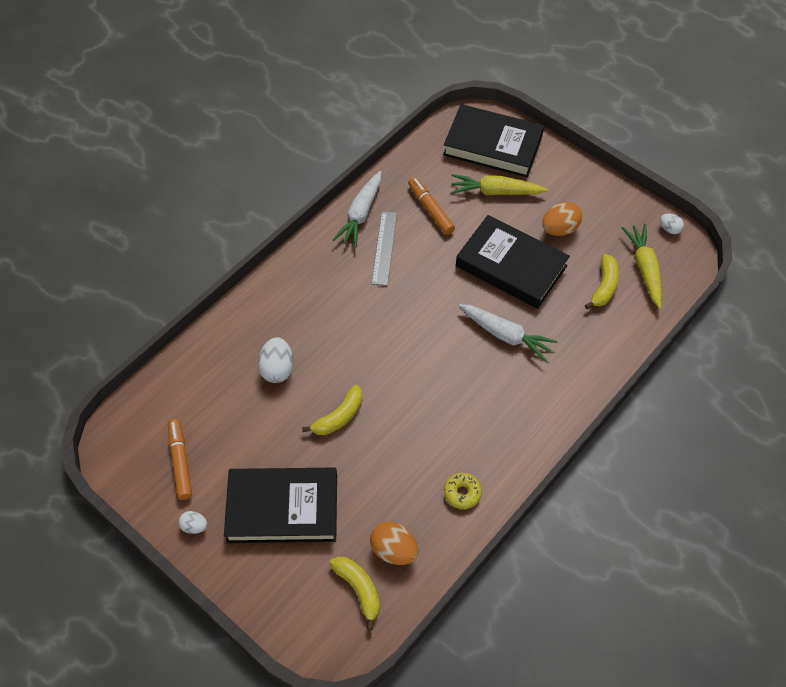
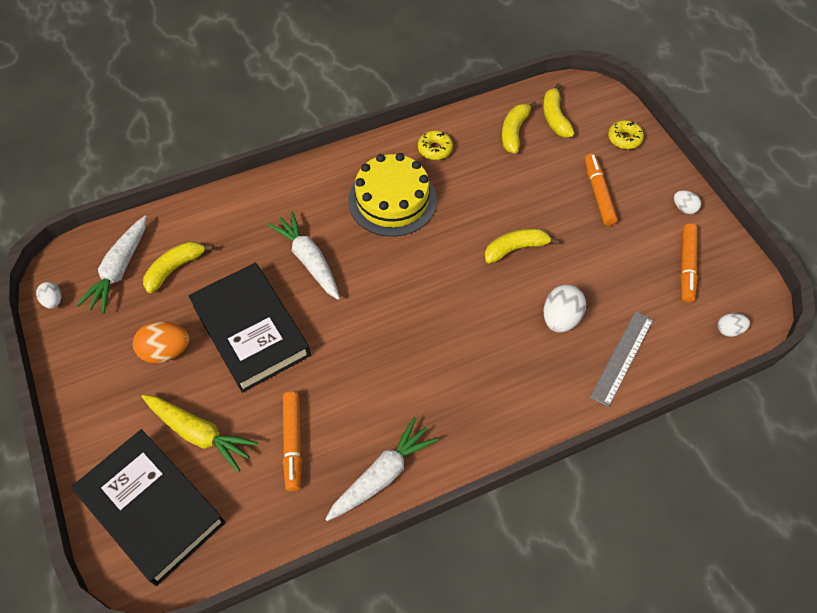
camera: 155 degrees left, 0 degrees up
(133, 415) = (729, 330): none -> white egg
(275, 592) = (624, 139): none -> yellow donut
(282, 508) = (598, 193): black book -> orange marker
(384, 248) = (377, 414): grey ruler -> grey ruler (622, 357)
(394, 550) = (514, 132): orange egg -> yellow banana
(470, 419) = (392, 200): none -> yellow cake
(644, 269) = (119, 269): yellow carrot -> white carrot

